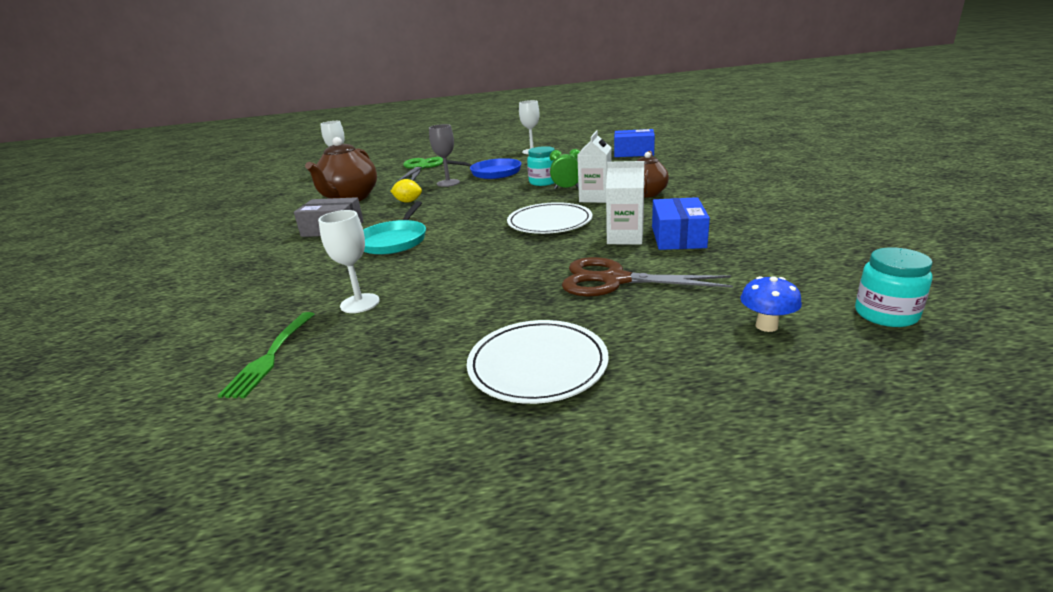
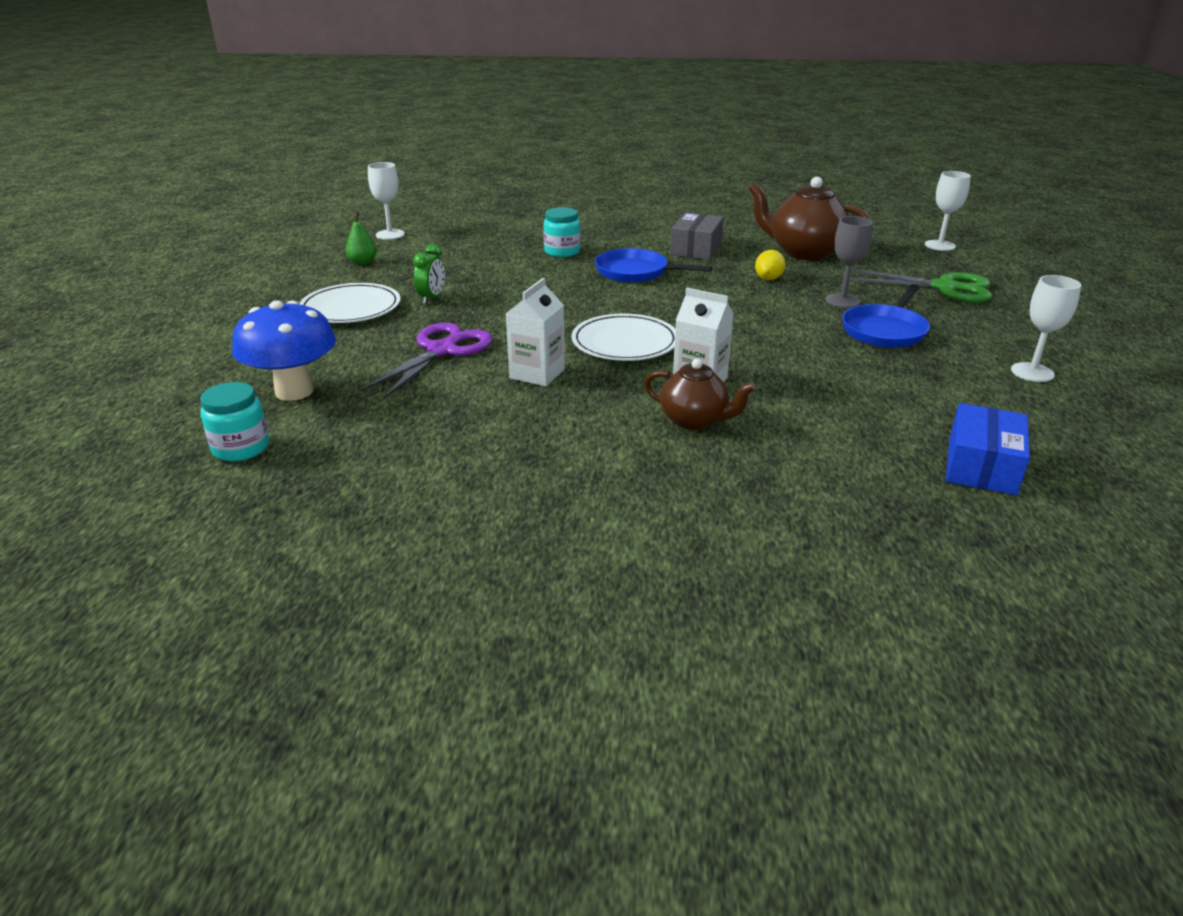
camera: 100 degrees right, 5 degrees up
(270, 356) = (455, 243): green fork -> none
(350, 417) = (362, 263): none -> green pear
(360, 303) = (506, 262): white goblet -> white goblet (390, 234)
(394, 241) = (635, 272): turquoise pan -> blue pan
(543, 182) = (807, 358): turquoise jar -> turquoise jar (562, 252)
(567, 188) = (763, 370): green clock -> green clock (432, 298)
(615, 280) = (441, 351): brown scissors -> purple scissors
(678, 237) = (509, 402): blue box -> none
(766, 326) = (294, 391): blue mushroom -> blue mushroom, size x1.97

